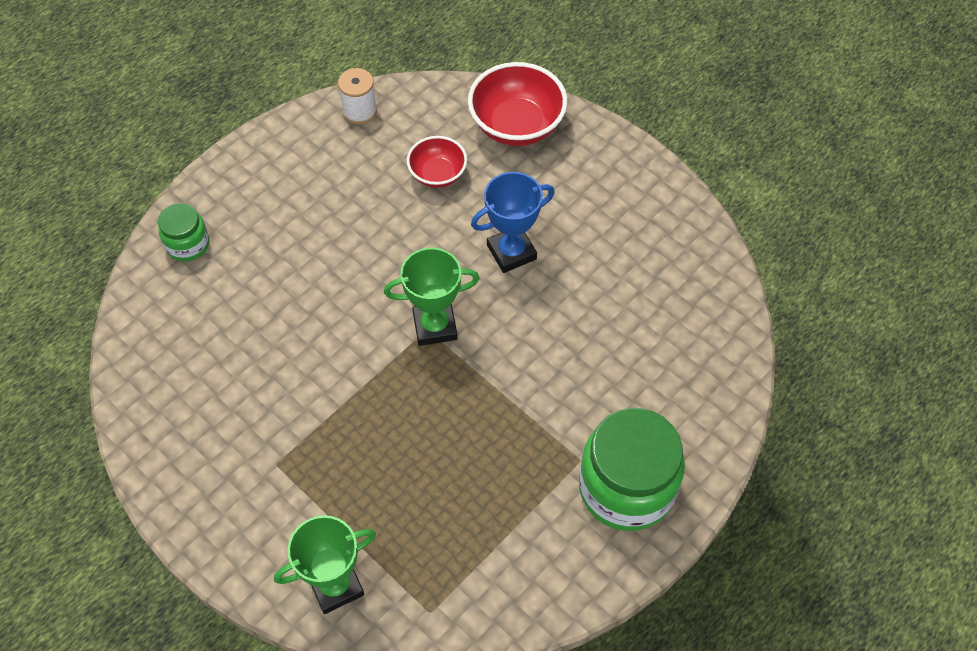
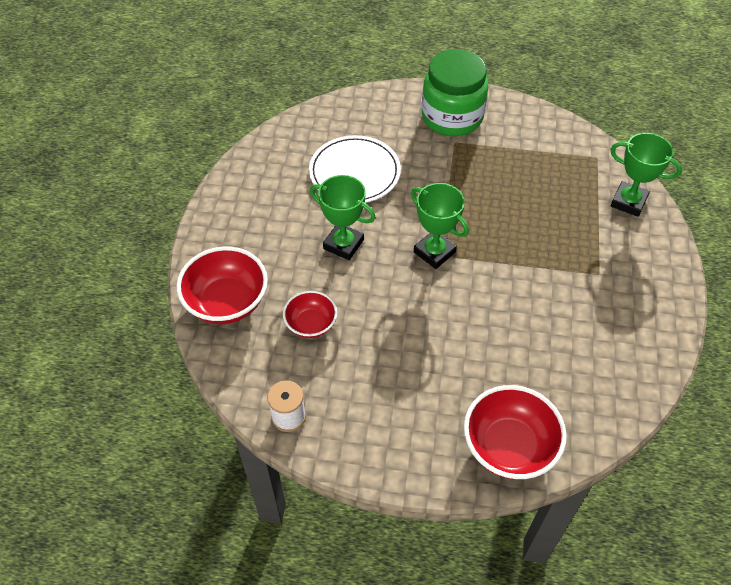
camera: 125 degrees left, 5 degrees down
(188, 244) = (509, 447): green jar -> red bowl
(511, 252) = (343, 244): blue trophy -> green trophy
(607, 322) = (354, 172): none -> white plate

